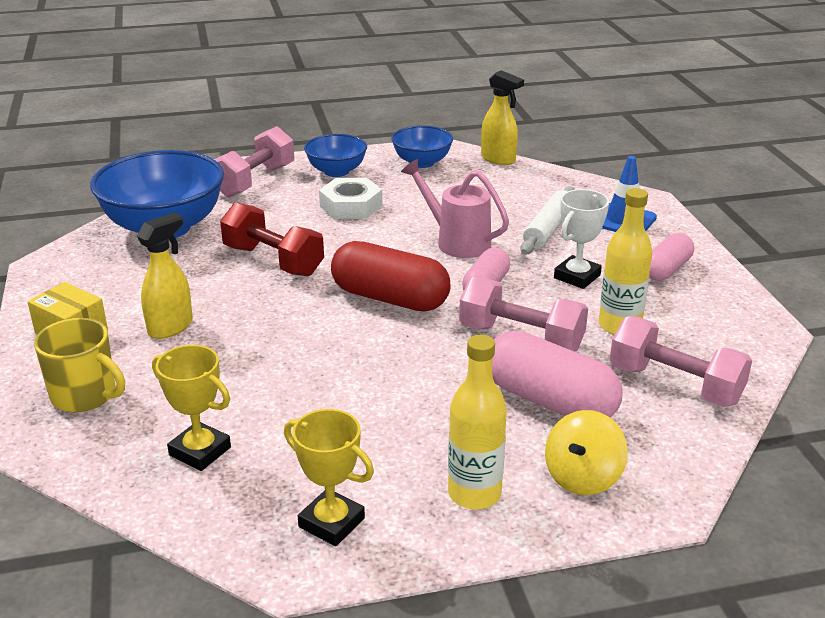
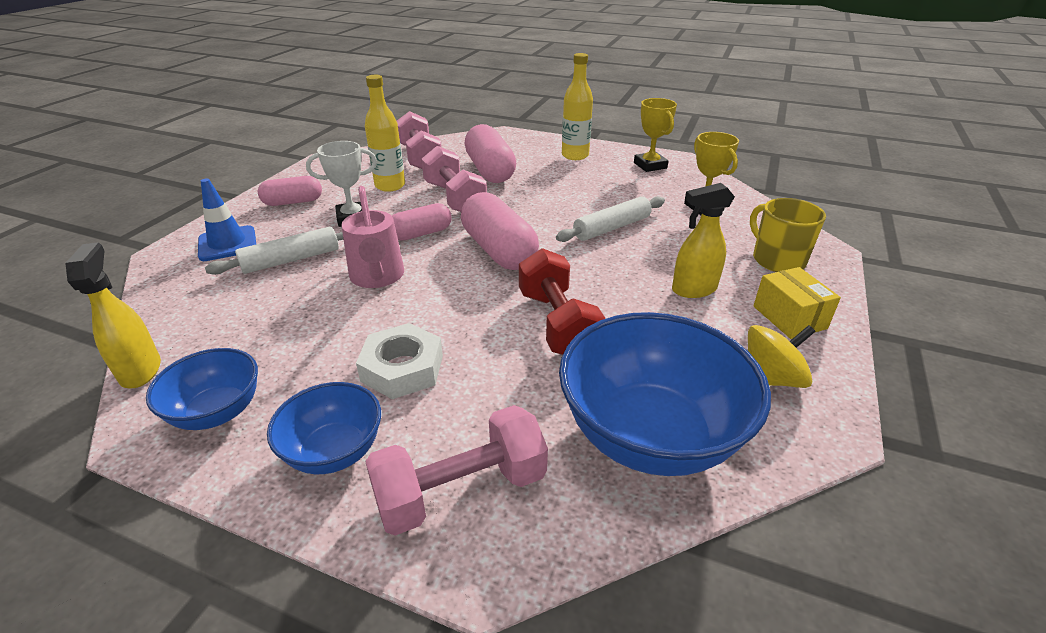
camera: 145 degrees left, 5 degrees up
(299, 368) = (612, 228): none -> white rolling pin
(390, 298) = (498, 250): red capsule -> pink capsule
(582, 477) = (520, 147): yellow spinning top -> yellow spinning top (770, 379)

